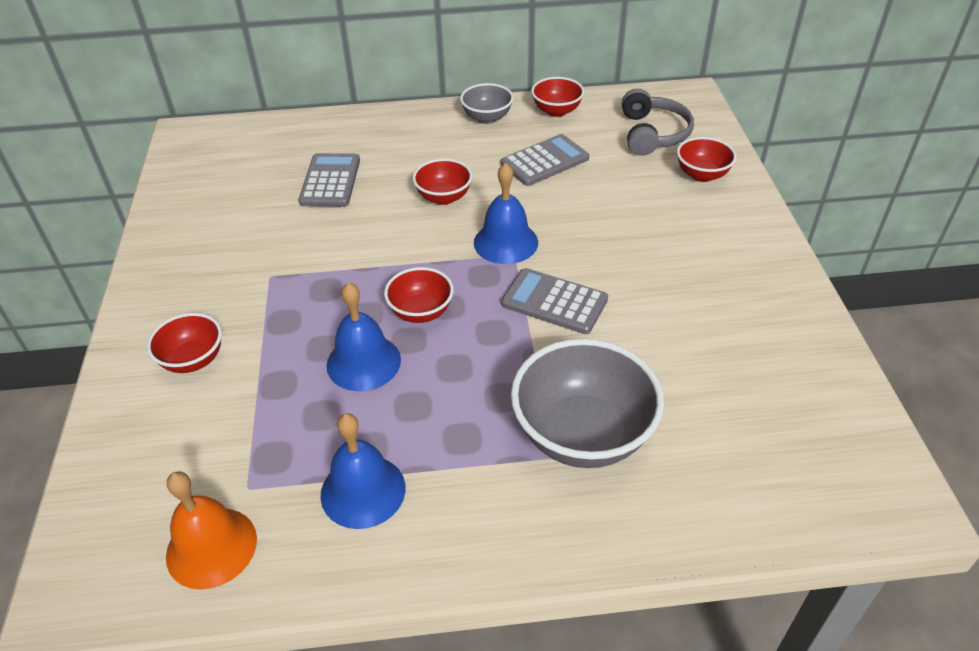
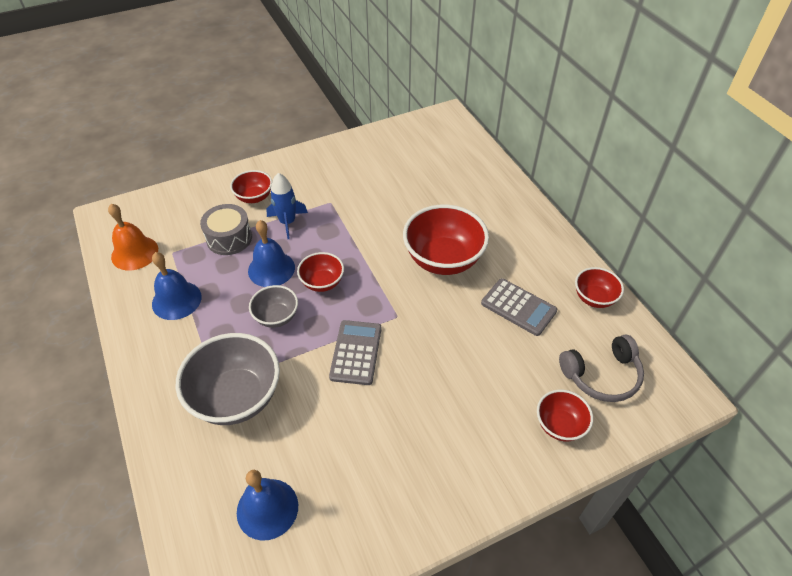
camera: 70 degrees right, 5 degrees up
(265, 404) = (229, 238): none -> grey drum
(278, 329) = (287, 222): none -> blue rocket
(330, 181) = (432, 196): grey calculator -> none
(444, 197) = (443, 259): red bowl -> red bowl, size x1.85
(487, 118) = (556, 256): grey bowl -> grey bowl (276, 317)
(505, 242) = (409, 308): blue bell -> blue bell (267, 508)

